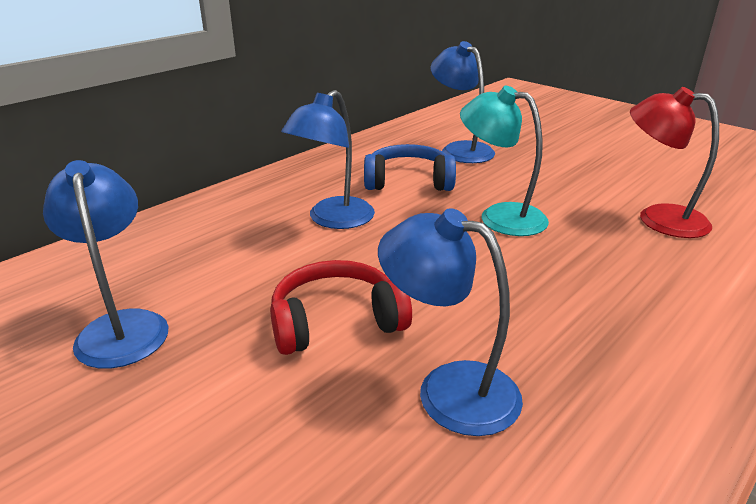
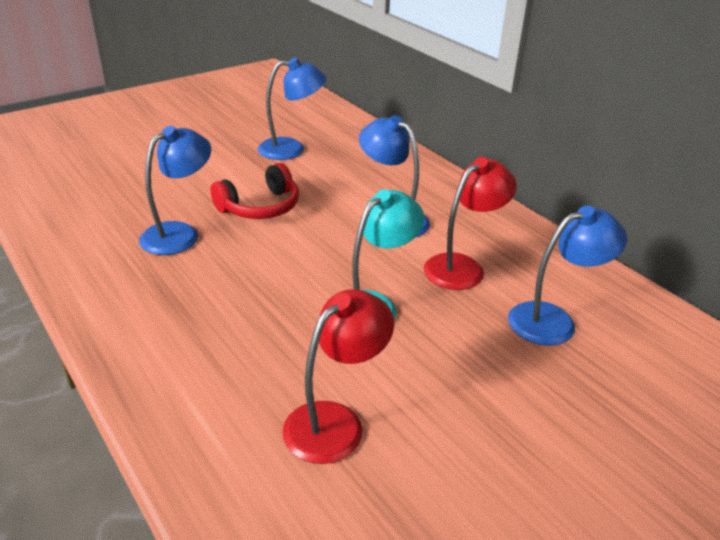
camera: 100 degrees right, 5 degrees up
(336, 322) = (260, 207): red headphones -> red headphones turned 60 degrees clockwise
(408, 181) = (462, 267): blue headphones -> red lamp

